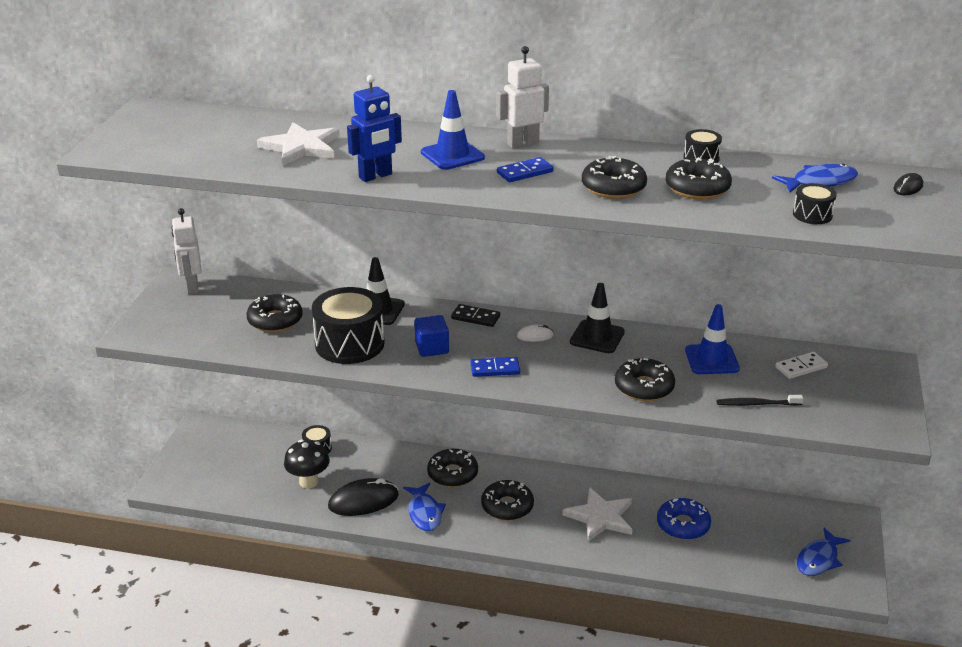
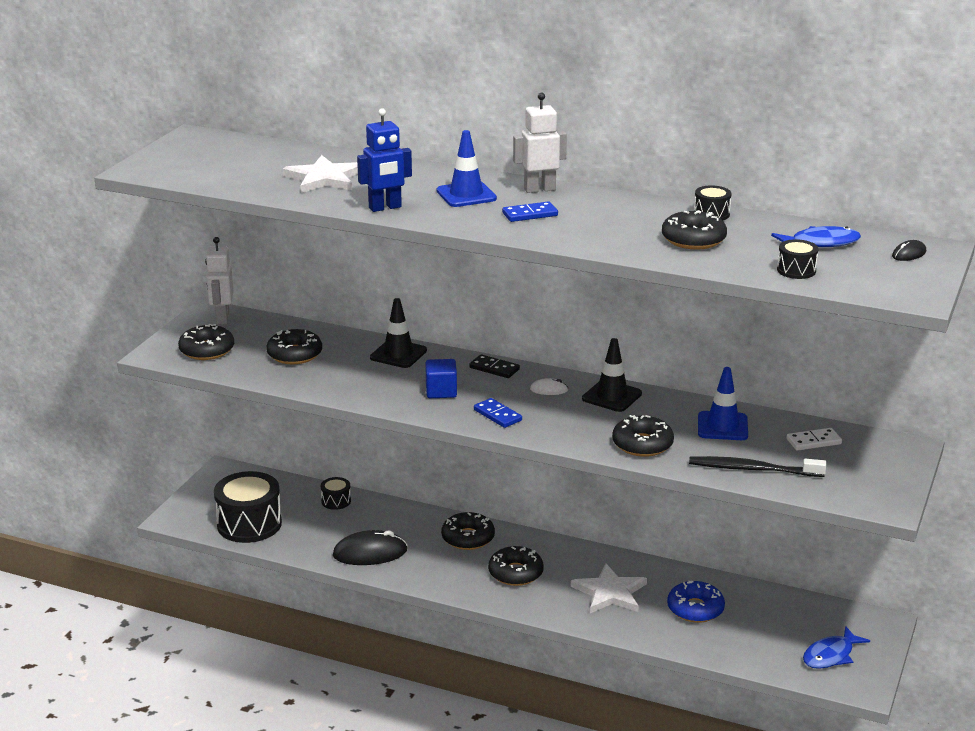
camera: 10 degrees right, 5 degrees down
(308, 482) = (319, 530): black mushroom -> none
(349, 344) = (361, 381): black drum -> black drum (249, 524)
(424, 513) = (429, 570): blue fish -> none
(495, 369) = (497, 415): blue domino -> blue domino turned 45 degrees clockwise
(613, 187) = (610, 233): black donut -> black donut (207, 350)
(756, 404) = (752, 469): black toothbrush -> black toothbrush, size x1.53

